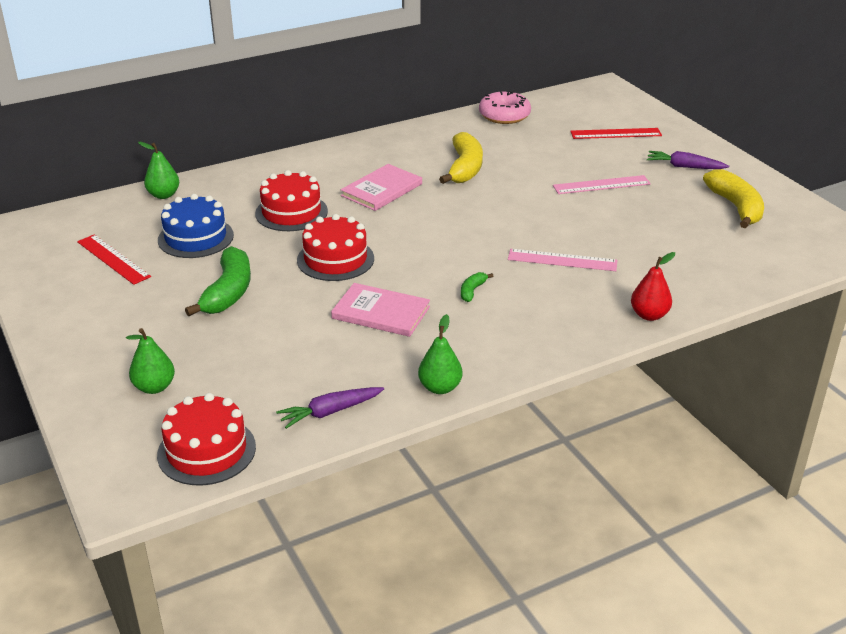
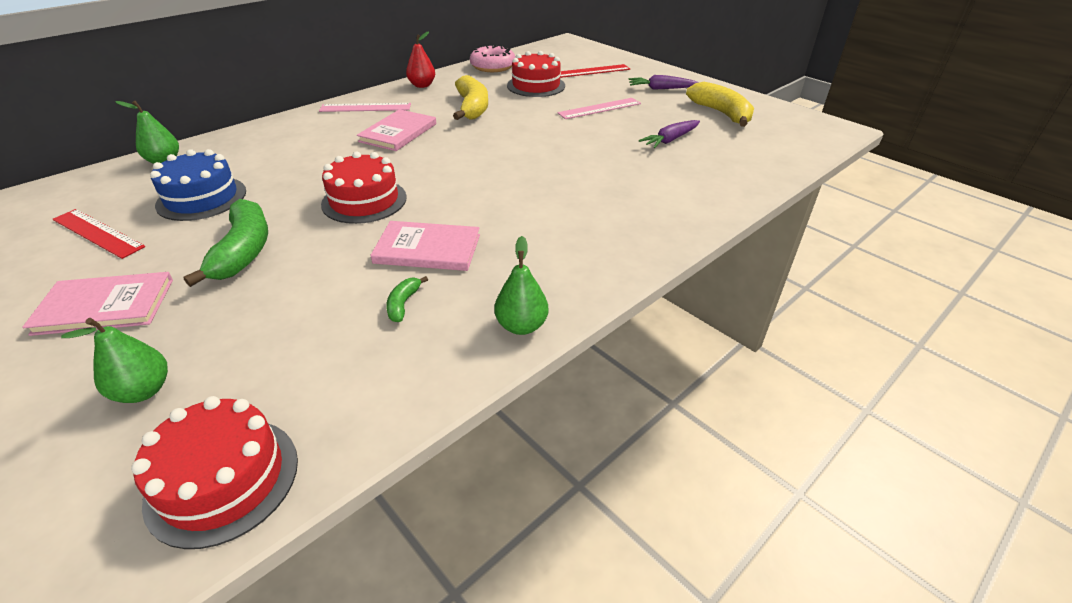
camera: 15 degrees left, 5 degrees up
(124, 321) = (105, 306): none -> pink book
(291, 212) = (308, 162): red cake -> red cake (536, 85)
(330, 412) = (394, 383): purple carrot -> purple carrot (670, 140)
(472, 291) = (519, 213): green banana -> green banana (403, 304)
(562, 260) = (595, 173): pink ruler -> pink ruler (365, 107)
(649, 315) = (703, 212): red pear -> red pear (422, 85)

